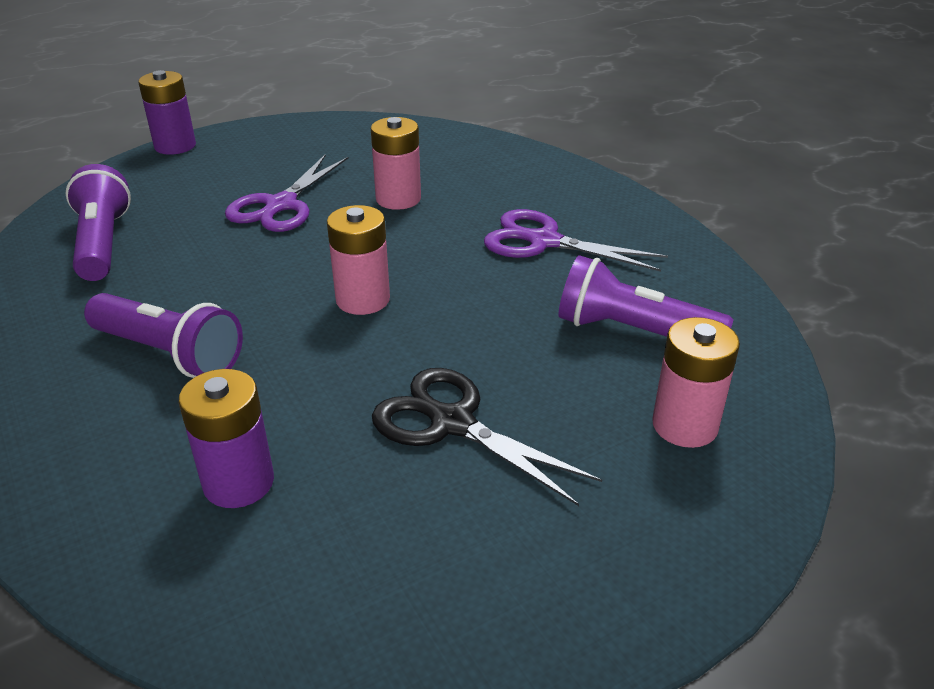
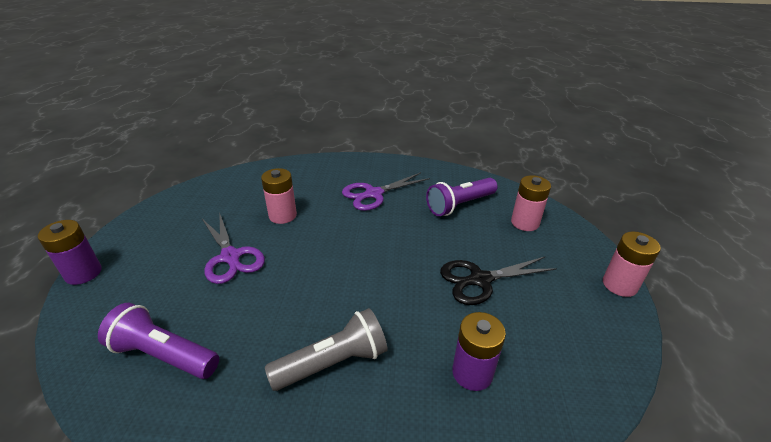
camera: 55 degrees left, 0 degrees up
(169, 353) = (333, 362): purple flashlight -> grey flashlight
(363, 299) = (360, 266): pink battery -> pink battery (619, 285)

